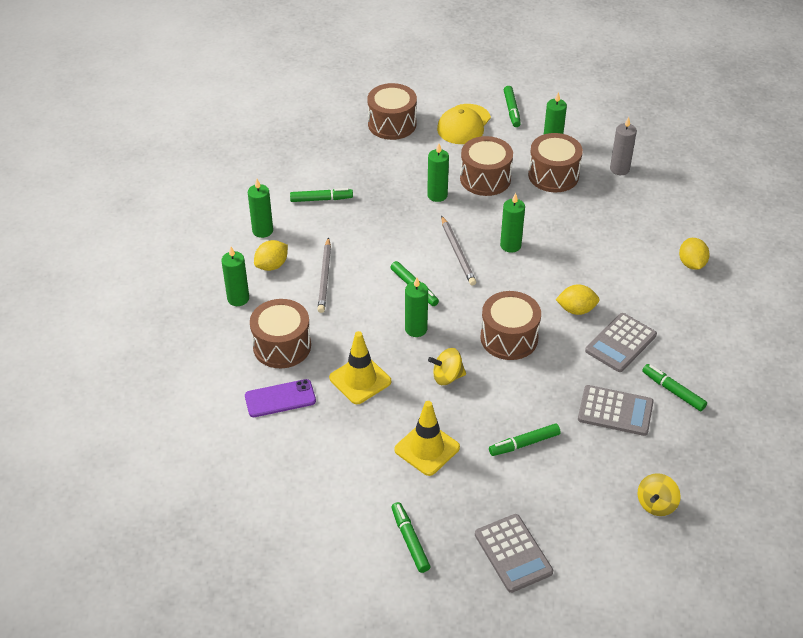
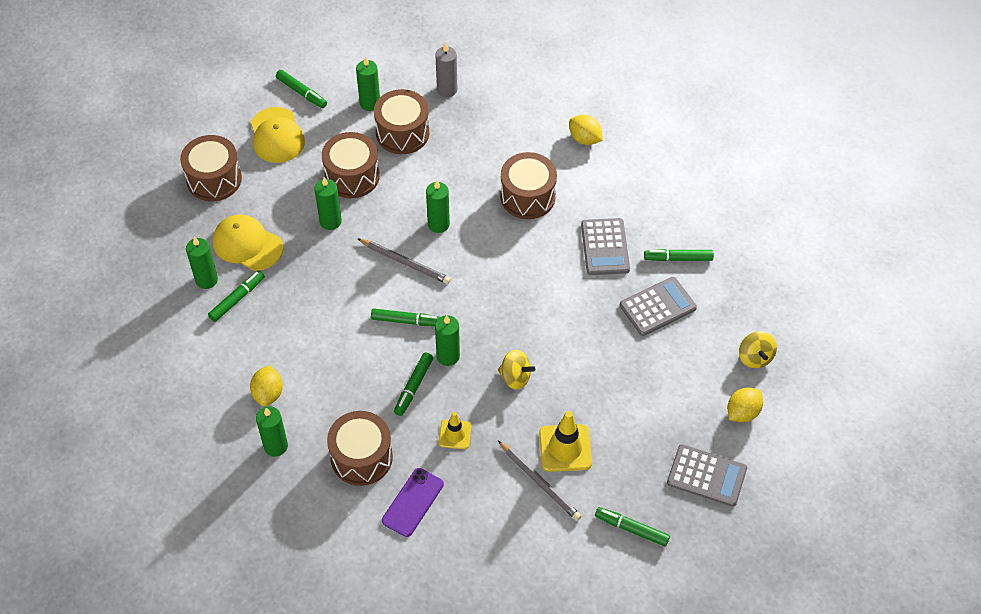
camera: 45 degrees left, 10 degrees up
(262, 231) = (221, 368): green candle -> green candle (206, 280)
(325, 277) = (325, 369): grey pencil -> grey pencil (540, 482)
(360, 380) = (455, 434): yellow traffic cone -> yellow traffic cone, size x0.62
(366, 173) = (247, 244): none -> yellow cap
(447, 377) = (515, 377): yellow spinning top -> yellow spinning top turned 105 degrees counterclockwise
(509, 338) = (524, 307): brown drum -> brown drum (527, 196)
(524, 444) = (625, 385): green marker -> green marker (413, 387)
(576, 310) = (545, 243): yellow lemon -> yellow lemon (742, 412)

